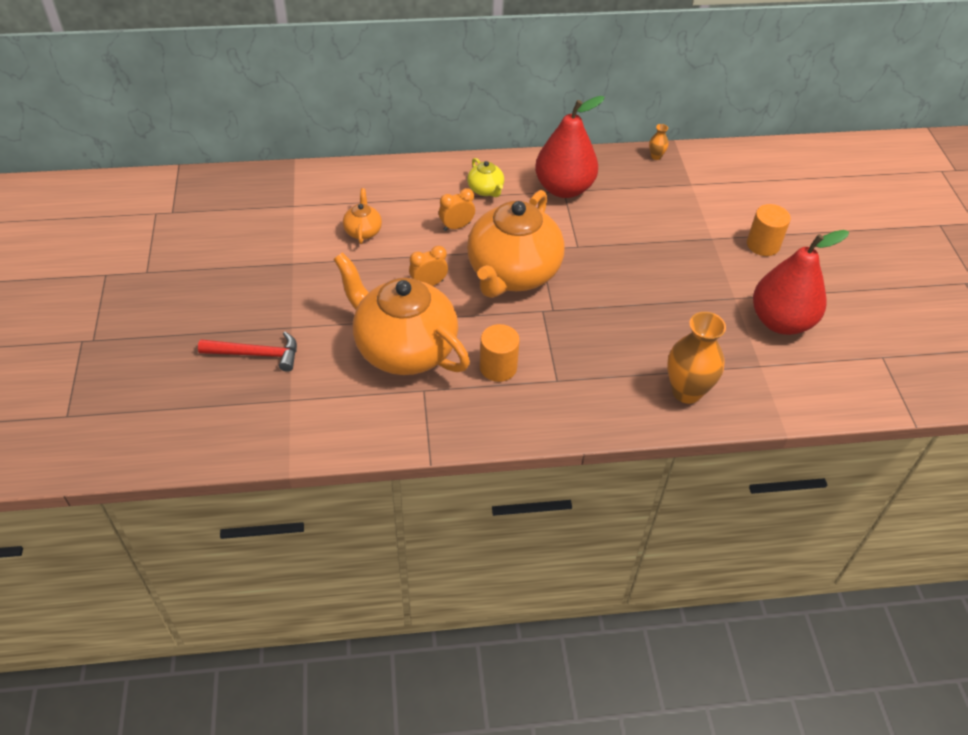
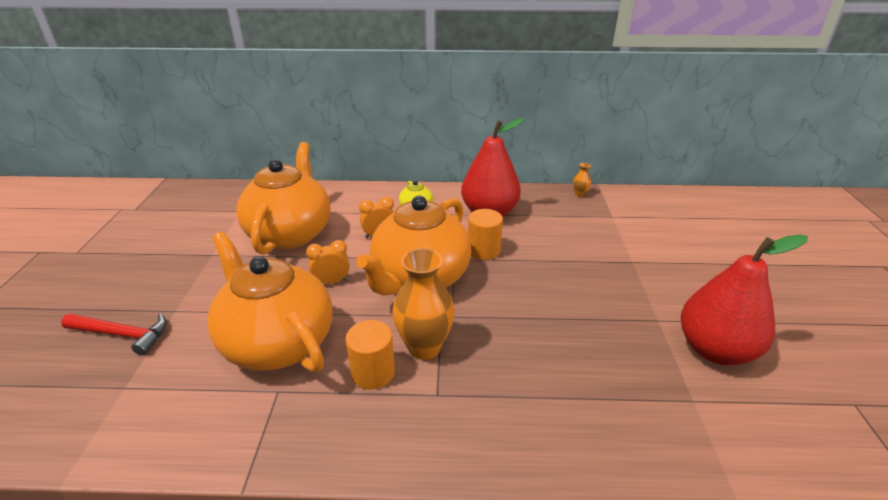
camera: 10 degrees right, 15 degrees down
(363, 231) = (291, 233): orange teapot -> orange teapot, size x2.39
(686, 391) = (597, 425): orange vase -> orange vase (424, 347)
(763, 245) = (687, 271): orange cylinder -> orange cylinder (483, 250)

